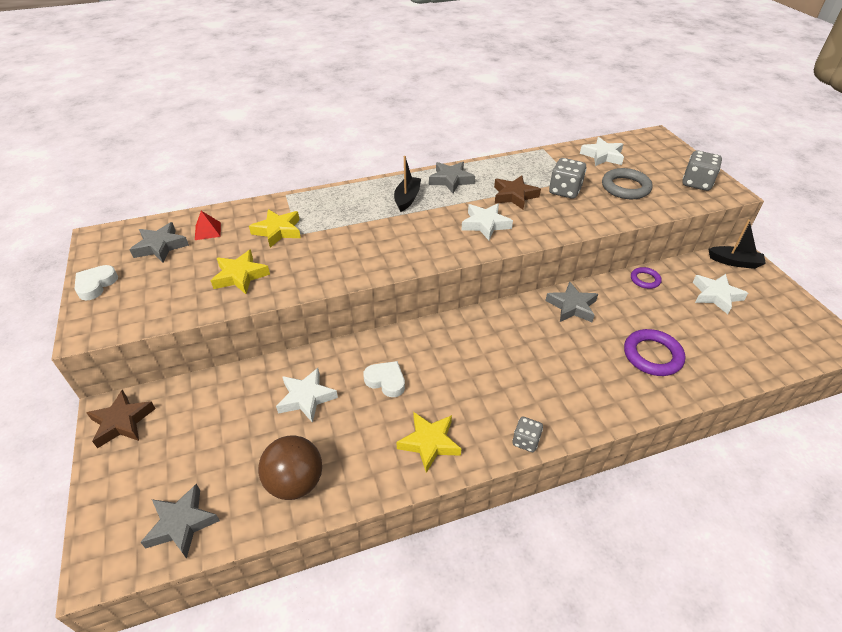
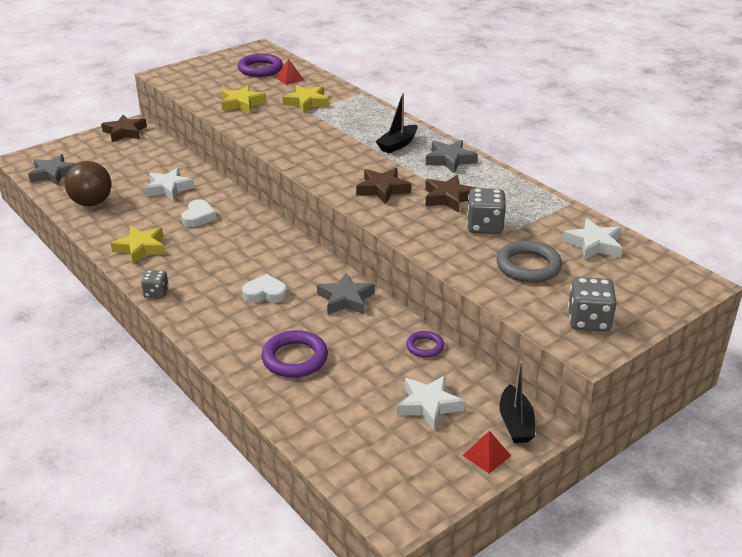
camera: 70 degrees right, 10 degrees down
(96, 285) = (207, 63): white heart -> white heart (265, 293)
(160, 246) = (260, 69): grey star -> purple ring
(407, 198) = (397, 145): black boat -> black boat turned 135 degrees clockwise
(485, 224) = (382, 189): white star -> brown star
(769, 283) = (486, 455): none -> red pyramid

